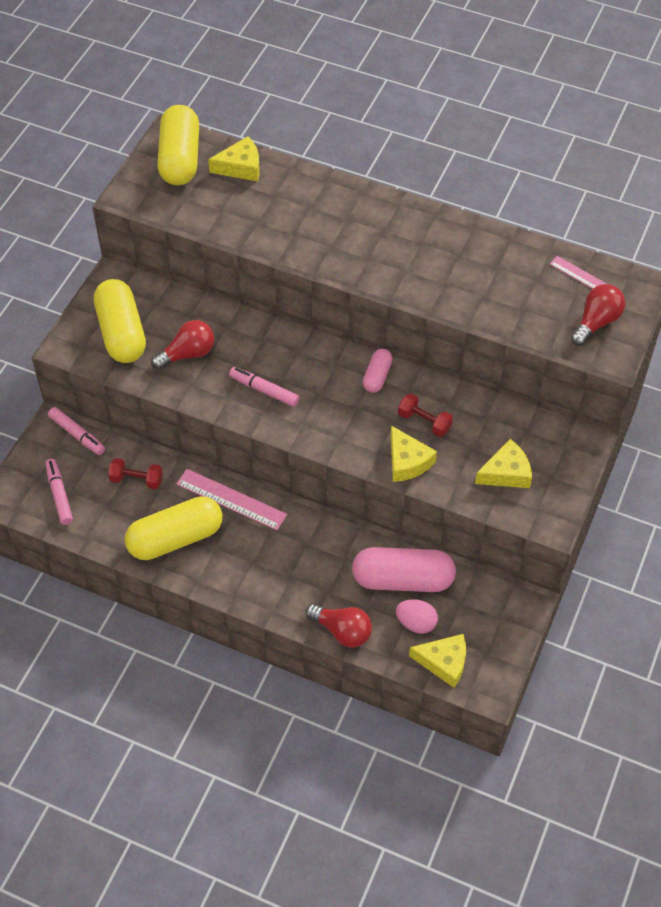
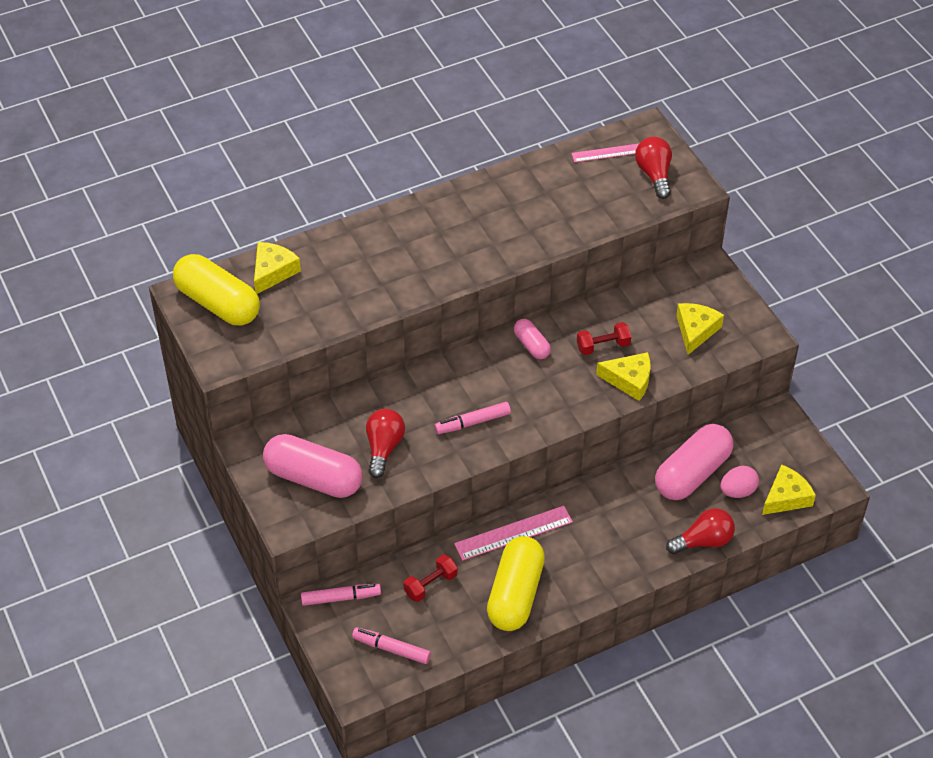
camera: 50 degrees left, 5 degrees down
(121, 333) = (313, 478): yellow capsule -> pink capsule

